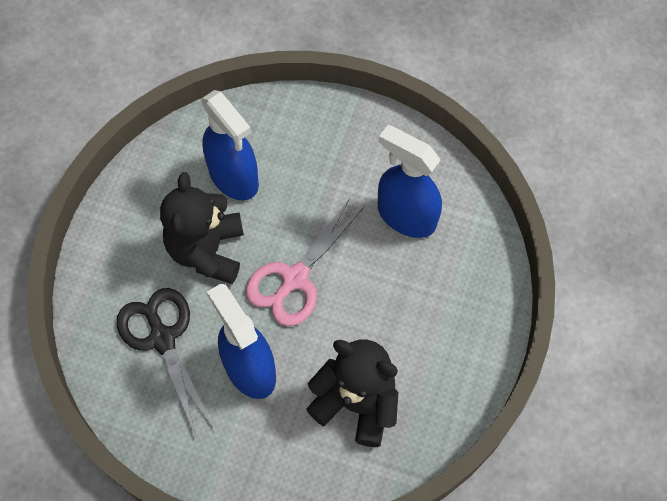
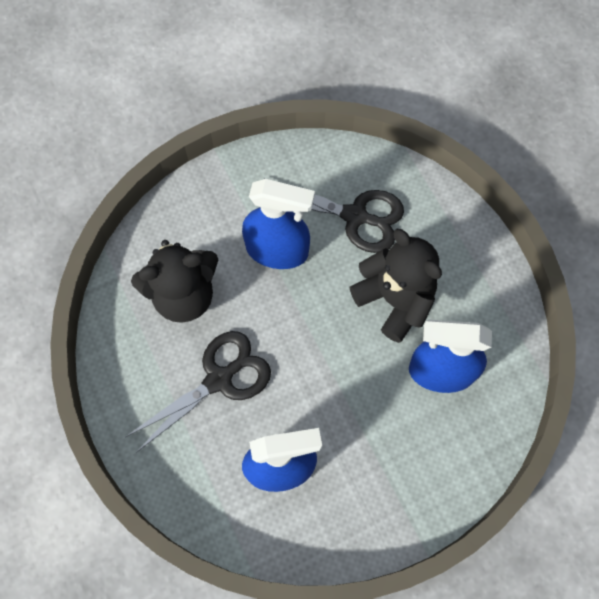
camera: 135 degrees right, 5 degrees up
(295, 279) = (312, 338): pink scissors -> none
(391, 312) = (219, 379): none -> black scissors

